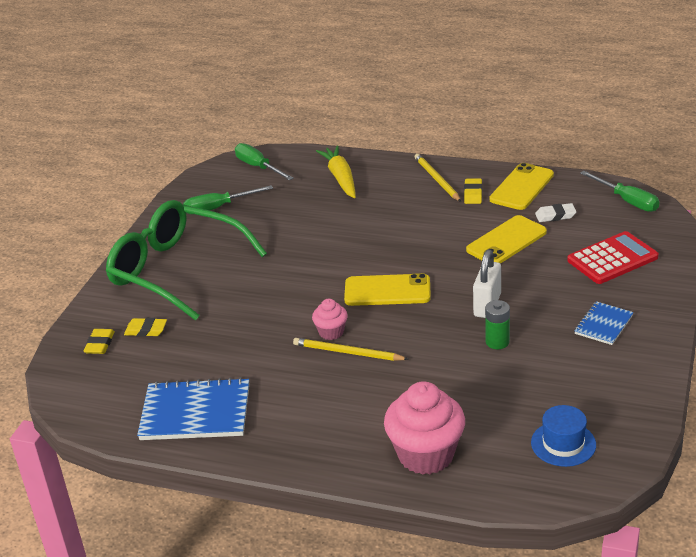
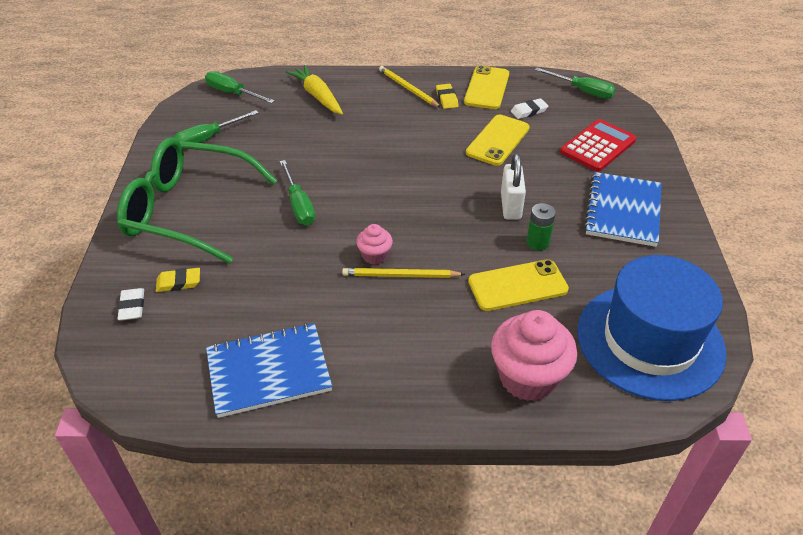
camera: 20 degrees left, 10 degrees up
(100, 344) = (132, 307): yellow eraser -> white eraser
(279, 278) = (299, 205): none -> green screwdriver
(387, 291) = (411, 204): yellow phone -> yellow phone (517, 286)
(563, 444) = (650, 341): blue hat -> blue hat, size x2.29
(603, 325) = (623, 211): blue notebook -> blue notebook, size x1.82

